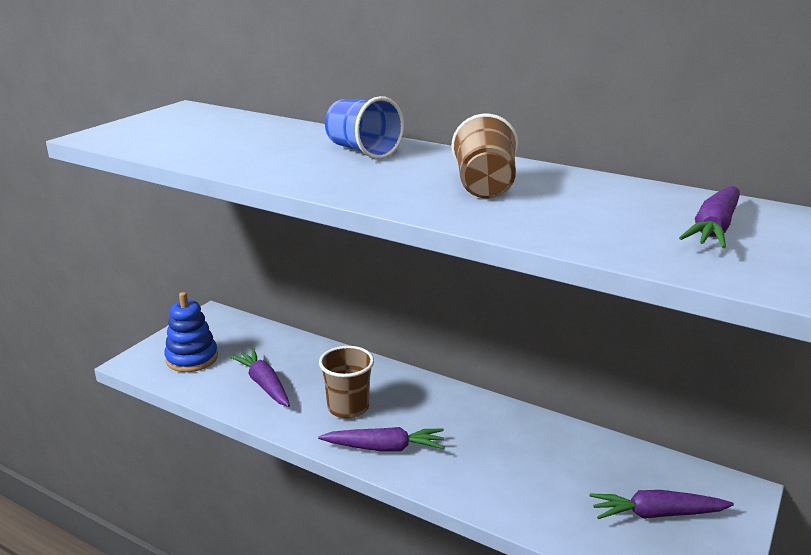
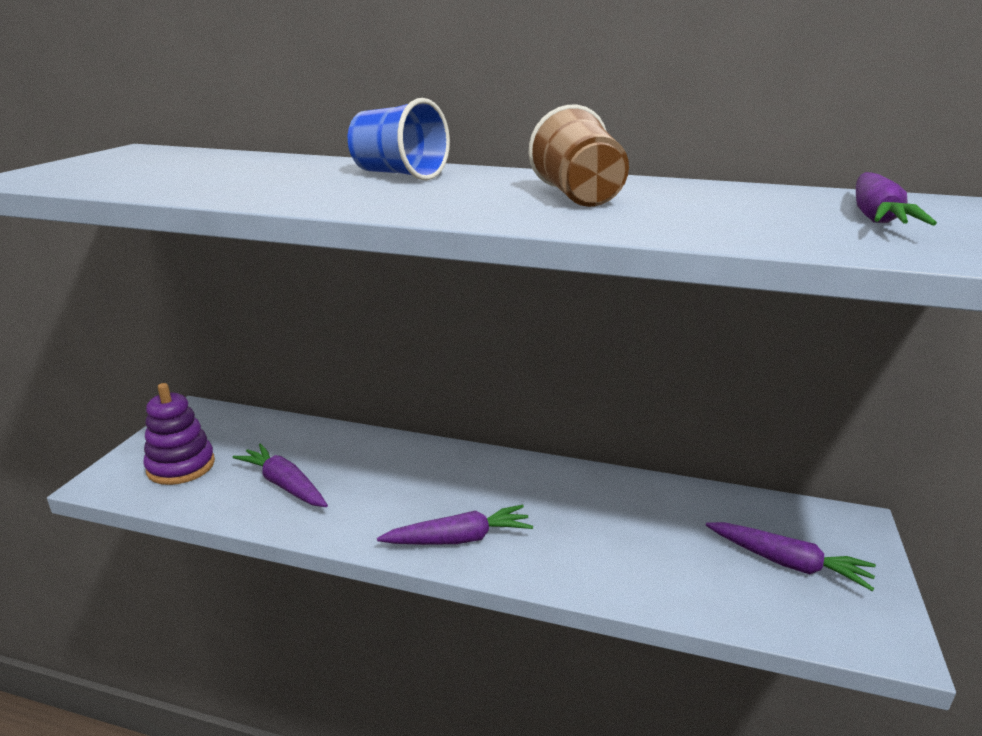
camera: 15 degrees left, 0 degrees up
(192, 358) = (181, 466): blue stacking toy -> purple stacking toy
(348, 407) = (398, 497): brown cup -> none
(656, 514) = (788, 563): purple carrot -> purple carrot turned 135 degrees counterclockwise

